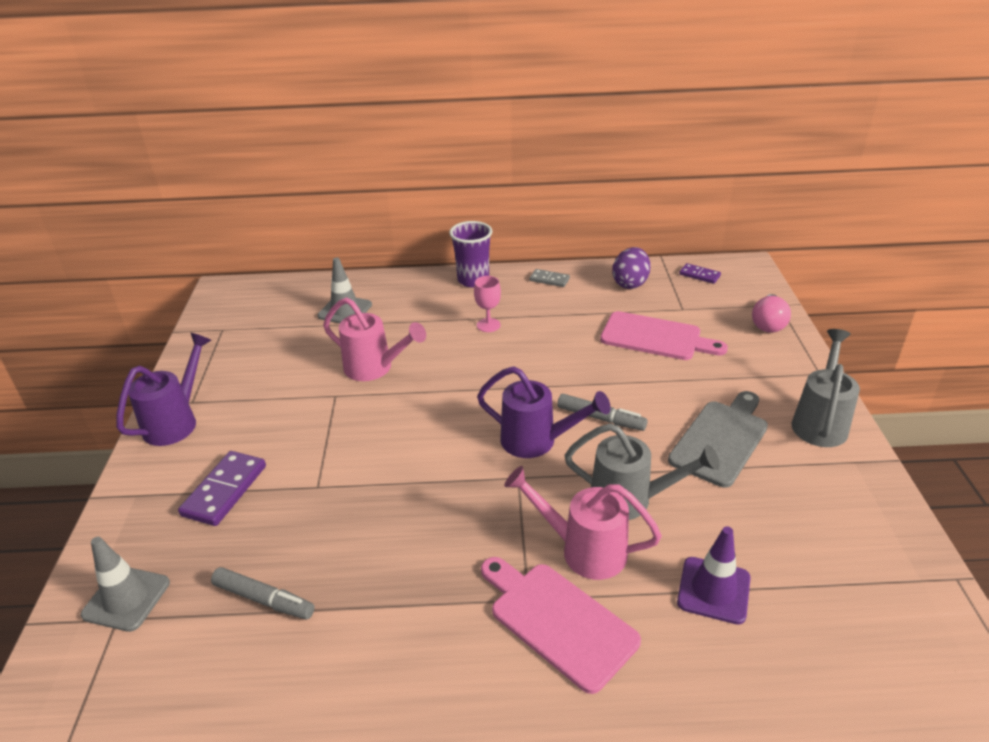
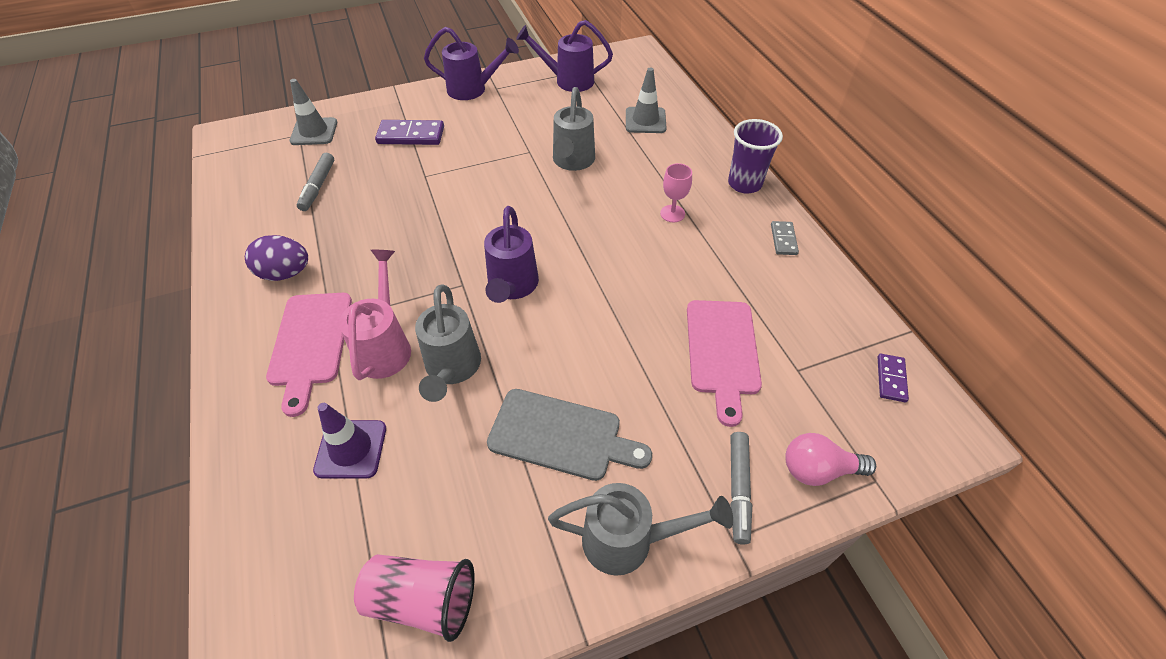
camera: 70 degrees right, 15 degrees up
(231, 345) = (568, 81): none -> purple watering can
(374, 368) = (572, 162): pink watering can -> grey watering can
(558, 620) = (310, 343): pink cutting board -> pink cutting board turned 150 degrees clockwise
(601, 418) = (560, 327): grey marker -> grey marker (738, 489)
(630, 283) = (823, 310): purple egg -> purple egg (285, 273)
(873, 550) = (423, 600): none -> pink cup

